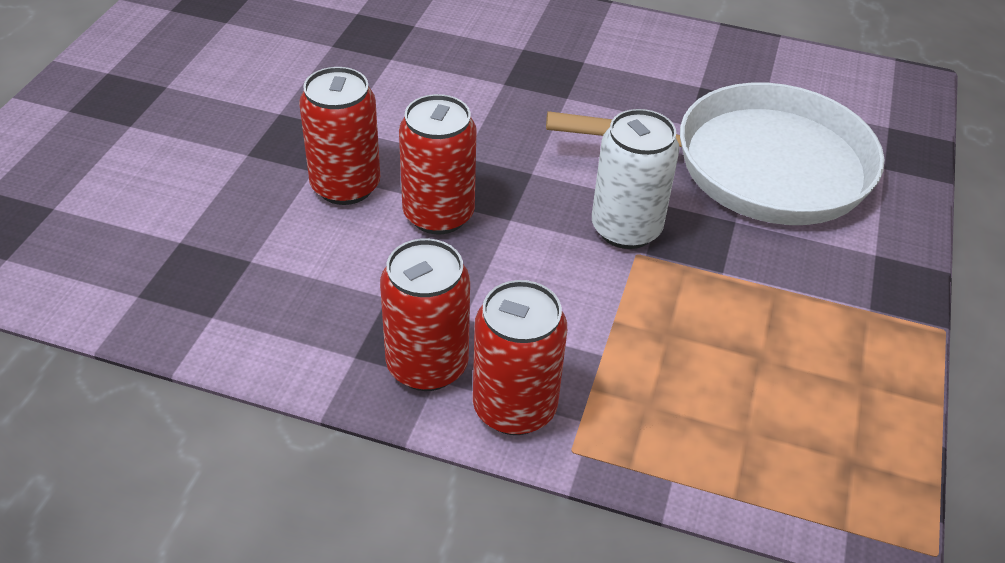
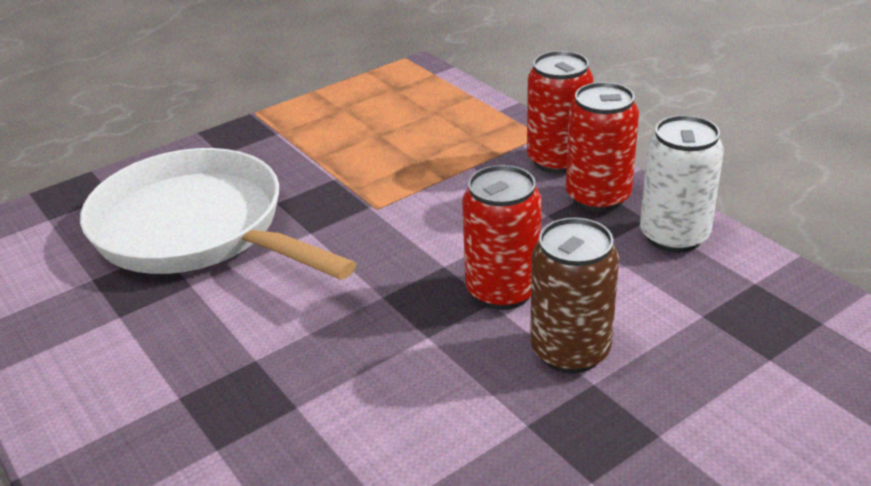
camera: 140 degrees left, 10 degrees down
(345, 186) = (570, 351): red can -> brown can
(626, 229) = (362, 225): white can -> white can (674, 236)

